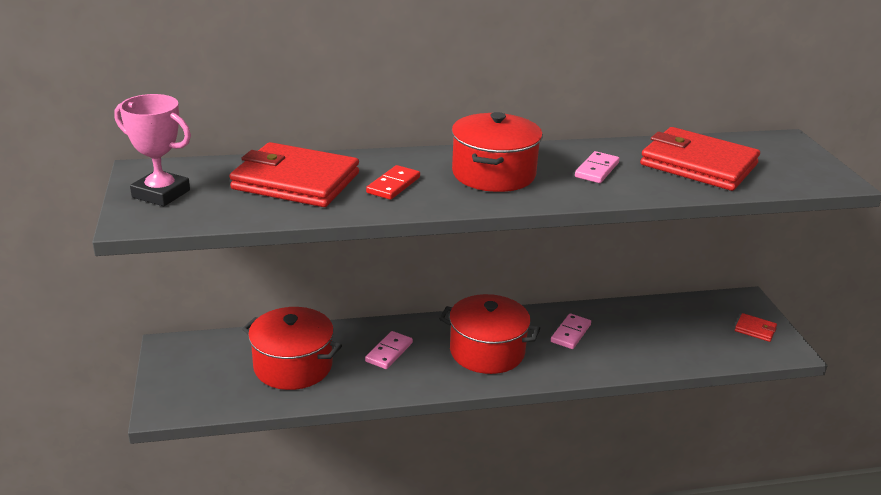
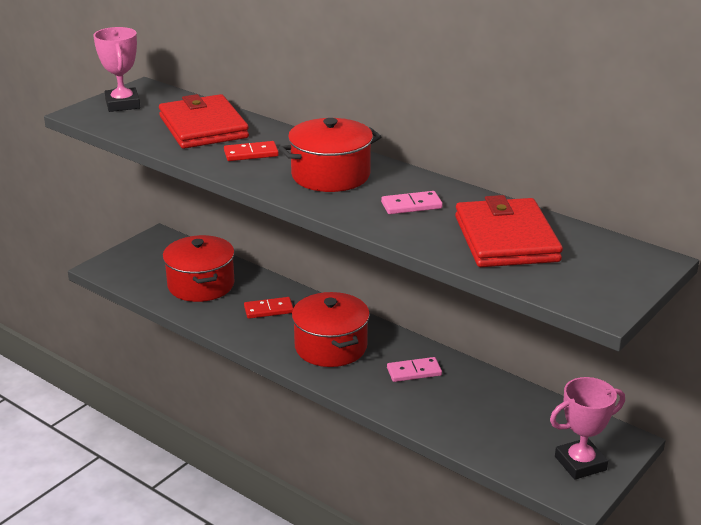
camera: 50 degrees right, 0 degrees up
(389, 352) = (268, 310): pink domino -> red domino
(755, 329) = (580, 463): red wallet -> pink trophy

